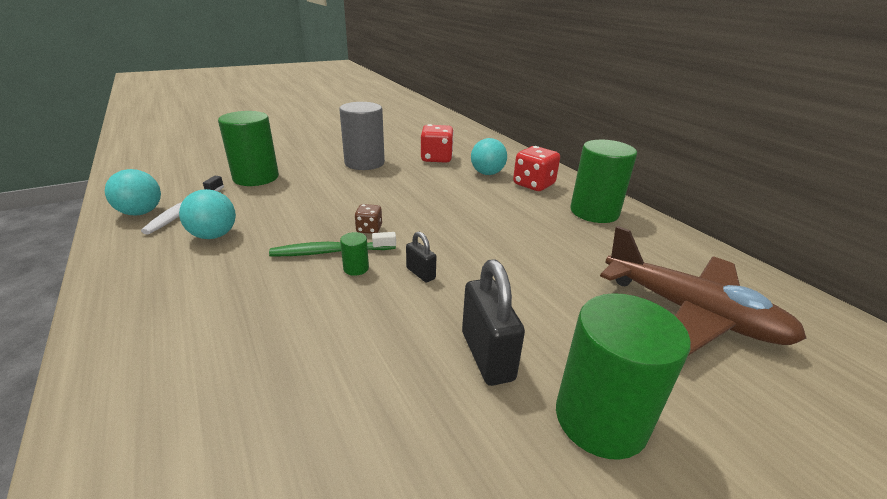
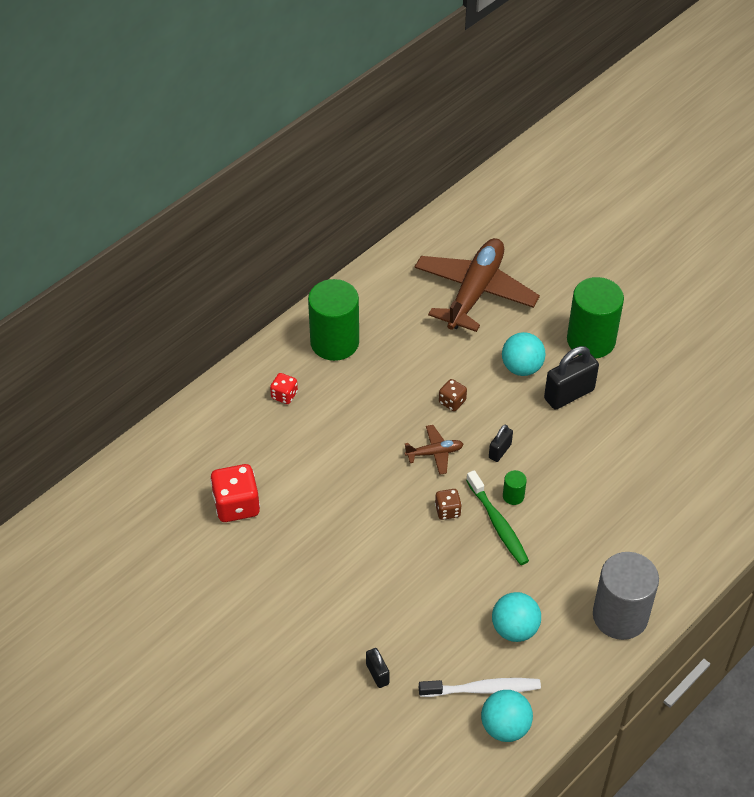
camera: 105 degrees left, 20 degrees up
(256, 178) = (377, 674): green cylinder -> black padlock
(364, 163) = (284, 579): grey cylinder -> grey cylinder (620, 616)
(440, 235) = (434, 453): none -> brown plane
(487, 173) = (267, 442): turquoise ball -> turquoise ball (522, 367)
(503, 258) = (452, 402): none -> brown dice
(533, 184) = (284, 395): red dice -> red dice, size x0.54

